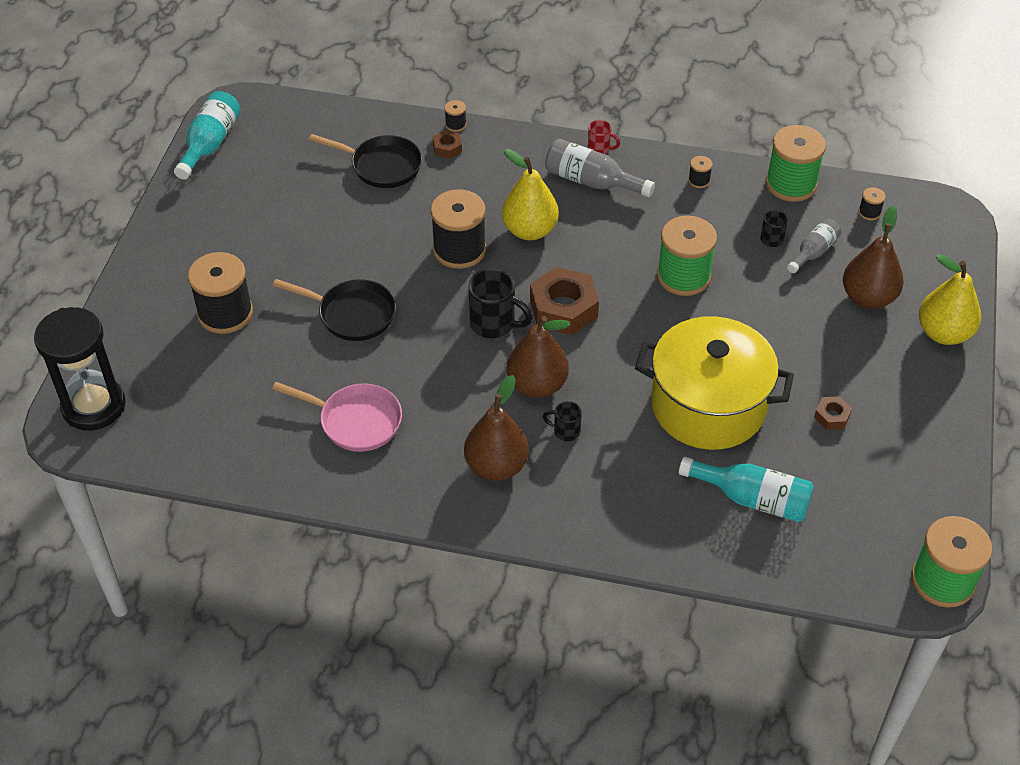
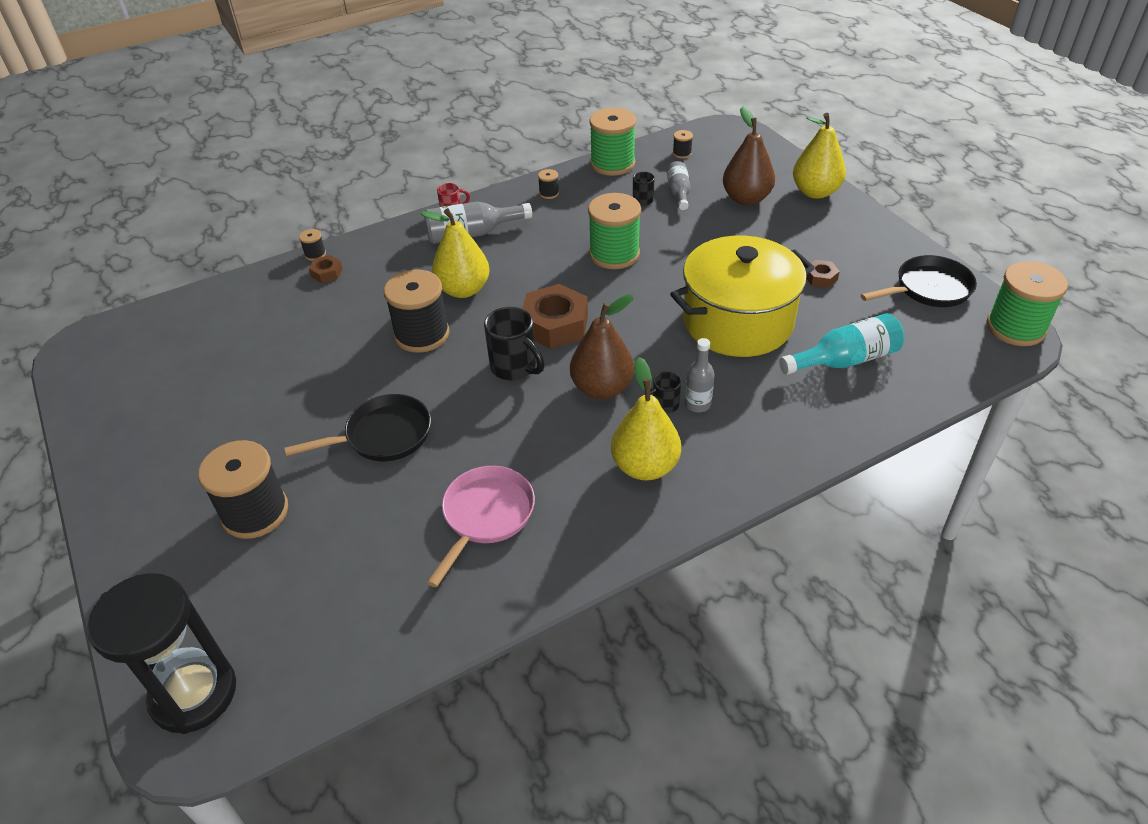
camera: 40 degrees left, 5 degrees down
(210, 144) = (86, 387): turquoise bottle -> none
(356, 421) = (486, 516): pink pan -> pink pan turned 45 degrees counterclockwise
(382, 166) = (282, 314): black pan -> black pan (929, 289)
(494, 324) = (515, 368): black mug -> black mug turned 60 degrees clockwise
(496, 466) = (645, 466): brown pear -> yellow pear
(591, 448) = (697, 404): none -> grey bottle

